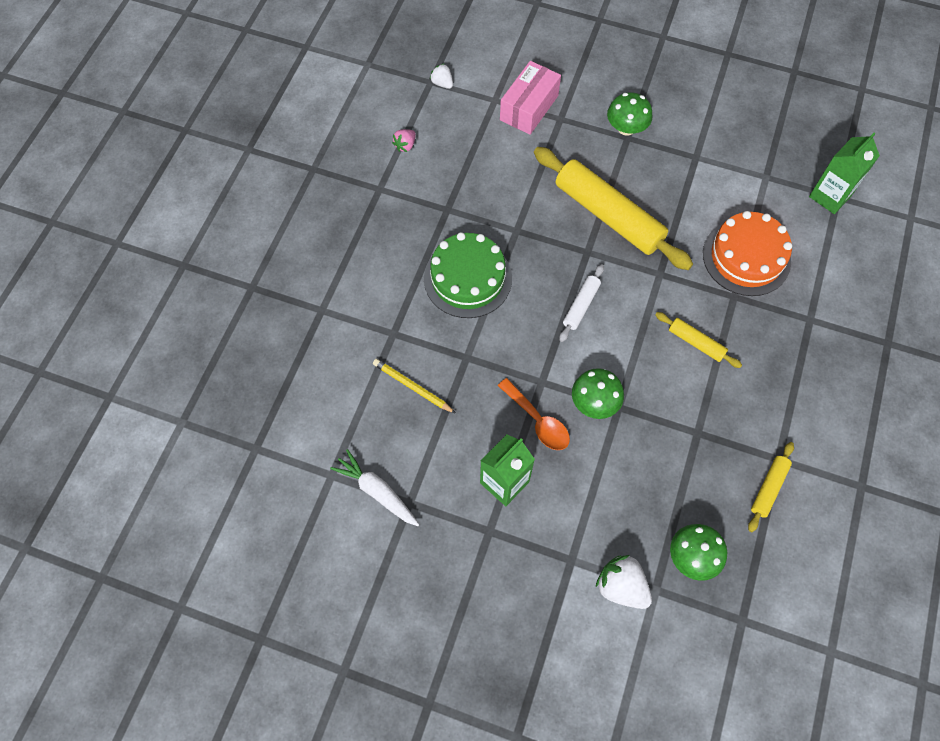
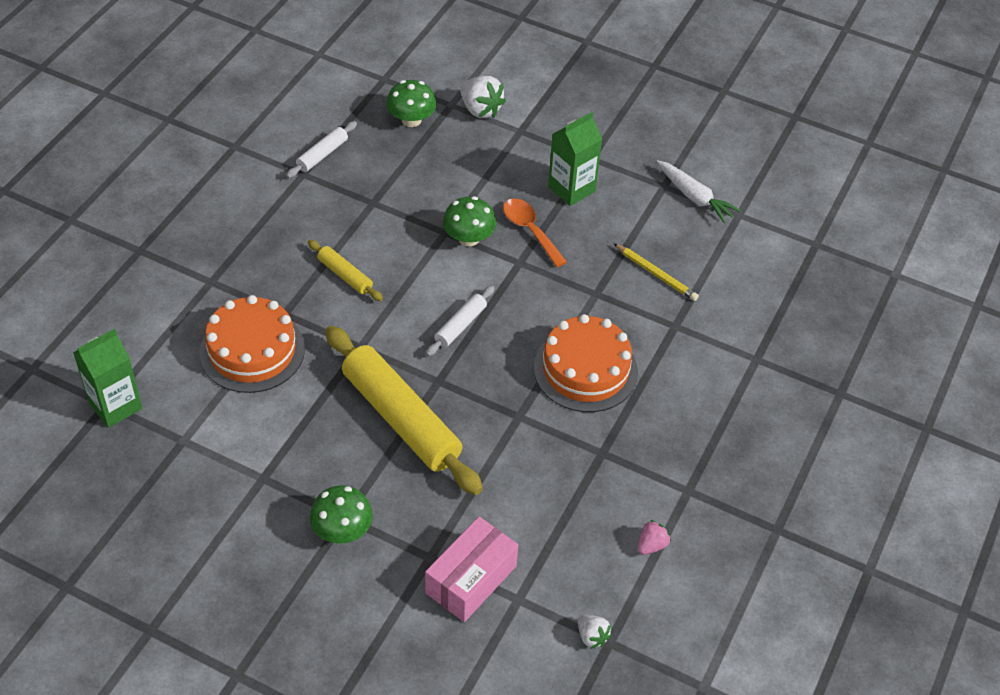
camera: 175 degrees left, 15 degrees down
(468, 278) = (585, 370): green cake -> orange cake
(768, 488) = (322, 155): yellow rolling pin -> white rolling pin

